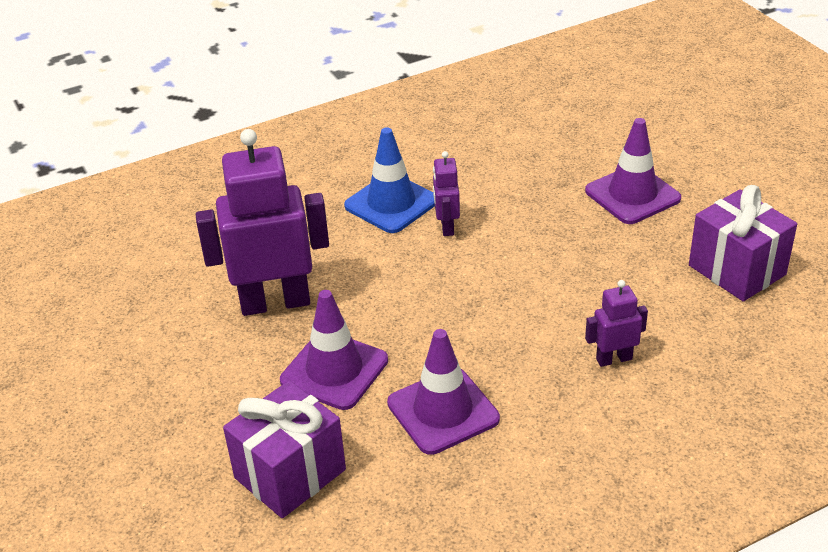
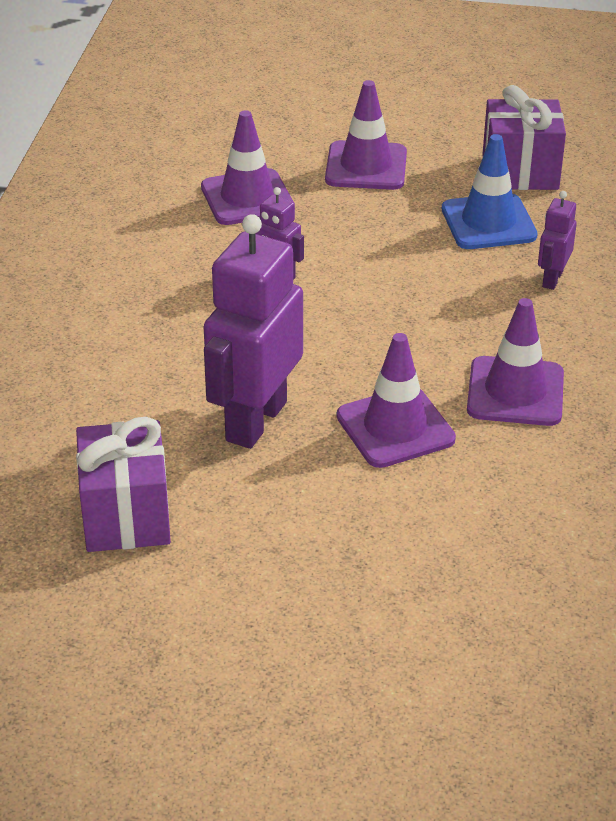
camera: 55 degrees left, 0 degrees up
(290, 474) = (499, 511): purple gift -> purple gift (126, 516)
(391, 203) = (200, 289): blue traffic cone -> blue traffic cone (488, 222)
(519, 167) = (247, 198): none -> purple traffic cone

